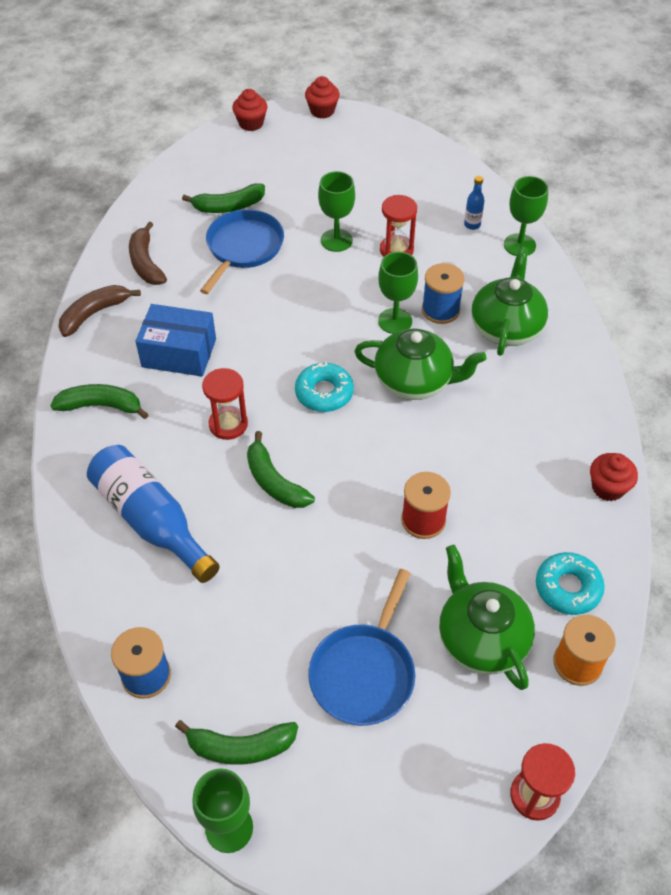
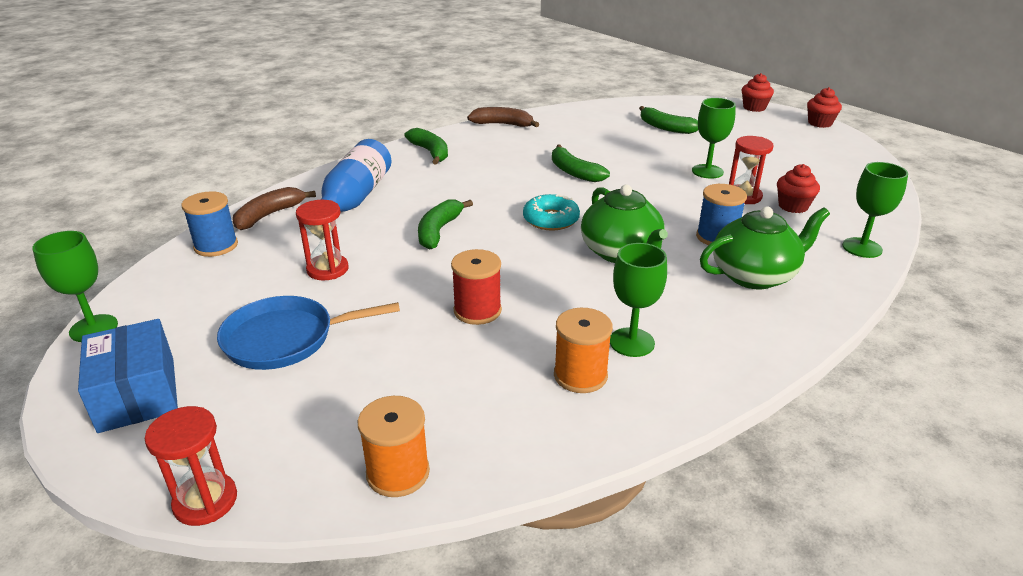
camera: 55 degrees right, 20 degrees down
(146, 263) = (569, 123): brown banana -> brown banana (269, 215)
(179, 353) = (510, 158): blue box -> blue box (137, 394)
(228, 424) = (470, 196): red hourglass -> red hourglass (327, 269)
(240, 747) = (173, 306): green banana -> green banana (574, 172)
(243, 248) = (638, 144): blue pan -> none
(395, 321) = (669, 222): green goblet -> green goblet (631, 342)
(472, 225) = (837, 218): blue bottle -> none
(481, 638) = (375, 392): green teapot -> none
(547, 503) = (580, 375): none -> orange spool
(568, 588) = (489, 429): turquoise donut -> none
(608, 487) = (651, 411): red cupcake -> red cupcake (793, 206)

